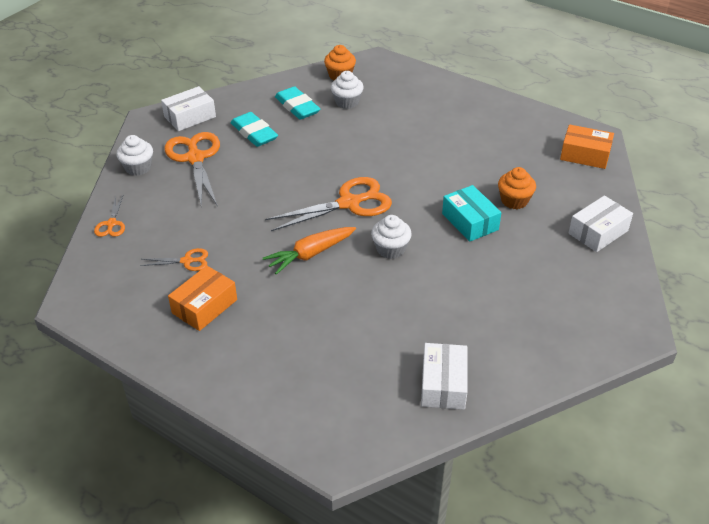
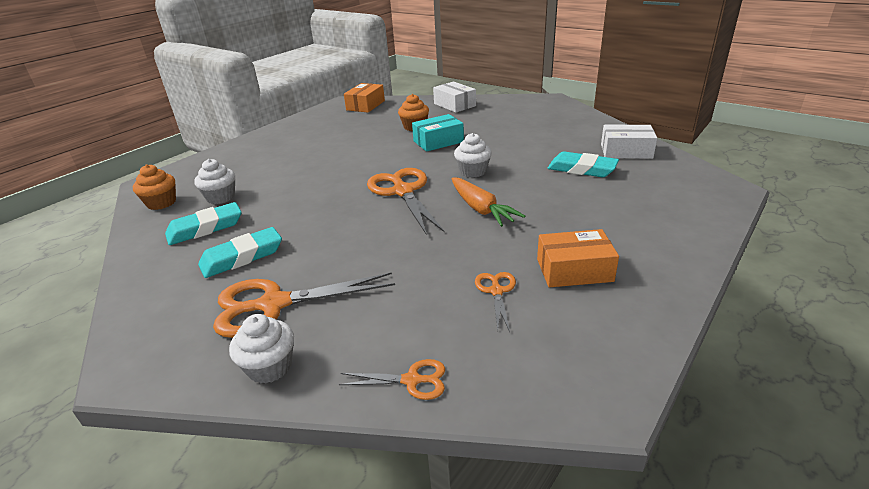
camera: 85 degrees left, 10 degrees down
(190, 117) = (159, 320): white box -> none
(204, 306) = (574, 270): orange box -> orange box turned 45 degrees counterclockwise
(393, 335) = (582, 169): none -> turquoise eraser

